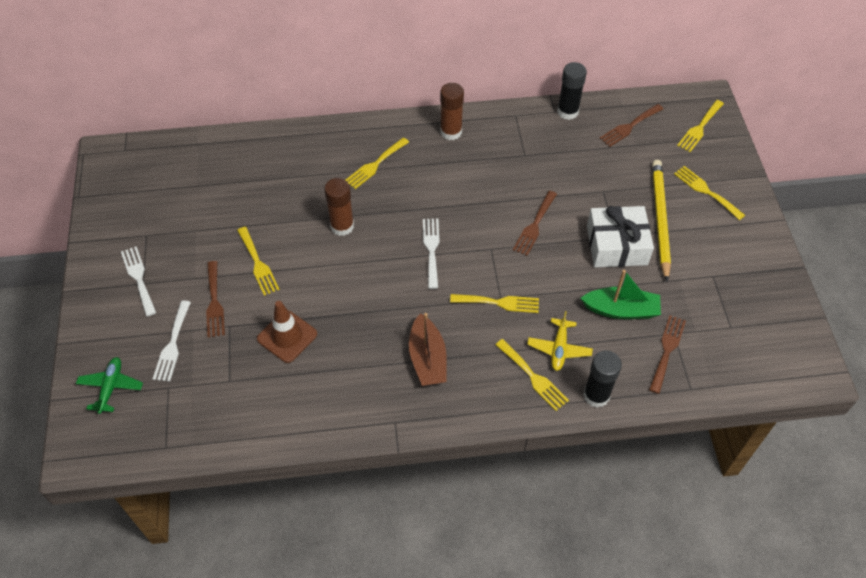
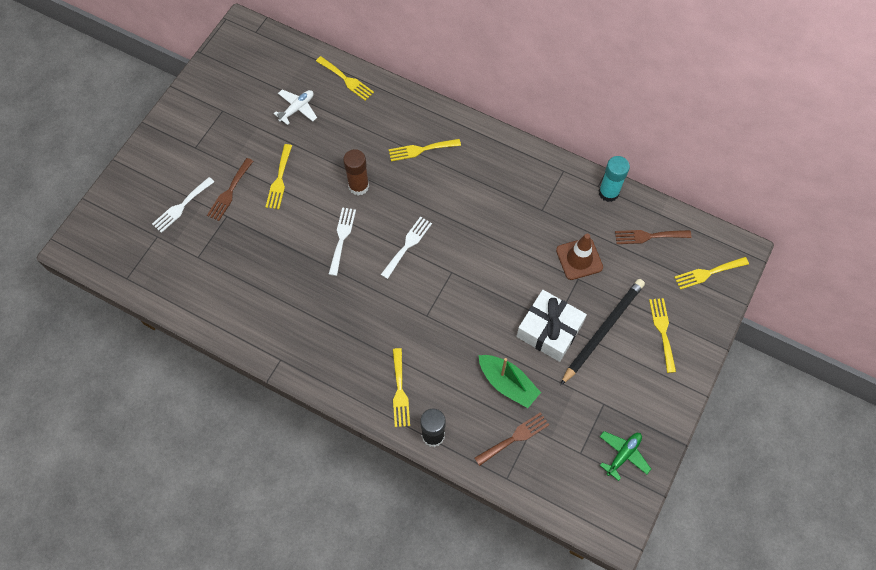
camera: 35 degrees right, 10 degrees up
(111, 387) = (123, 213): green plane -> green plane (623, 454)
(138, 278) = (195, 141): white fork -> white fork (342, 238)
(224, 193) = (297, 109): none -> white plane
(287, 336) = (258, 249): brown traffic cone -> brown traffic cone (579, 259)
(427, 359) = (338, 328): brown boat -> none
(451, 132) = (500, 155): brown glue stick -> none
(499, 303) = (422, 319): yellow fork -> yellow fork (346, 80)
(534, 225) = (499, 274): brown fork -> none
(559, 348) = (436, 382): yellow plane -> none
(567, 111) = (608, 192): black glue stick -> turquoise glue stick
(660, 219) = (602, 331): yellow pencil -> black pencil

